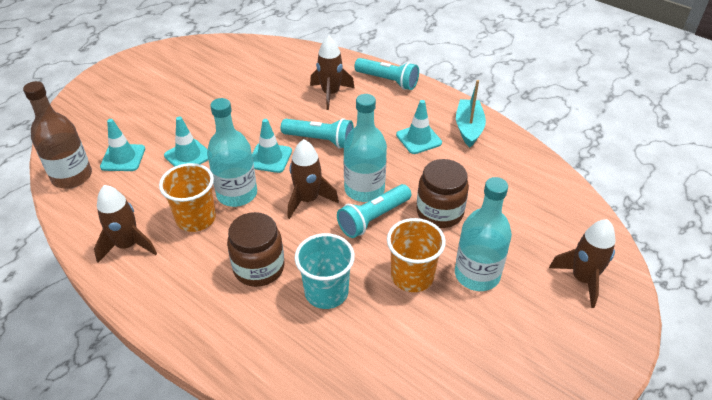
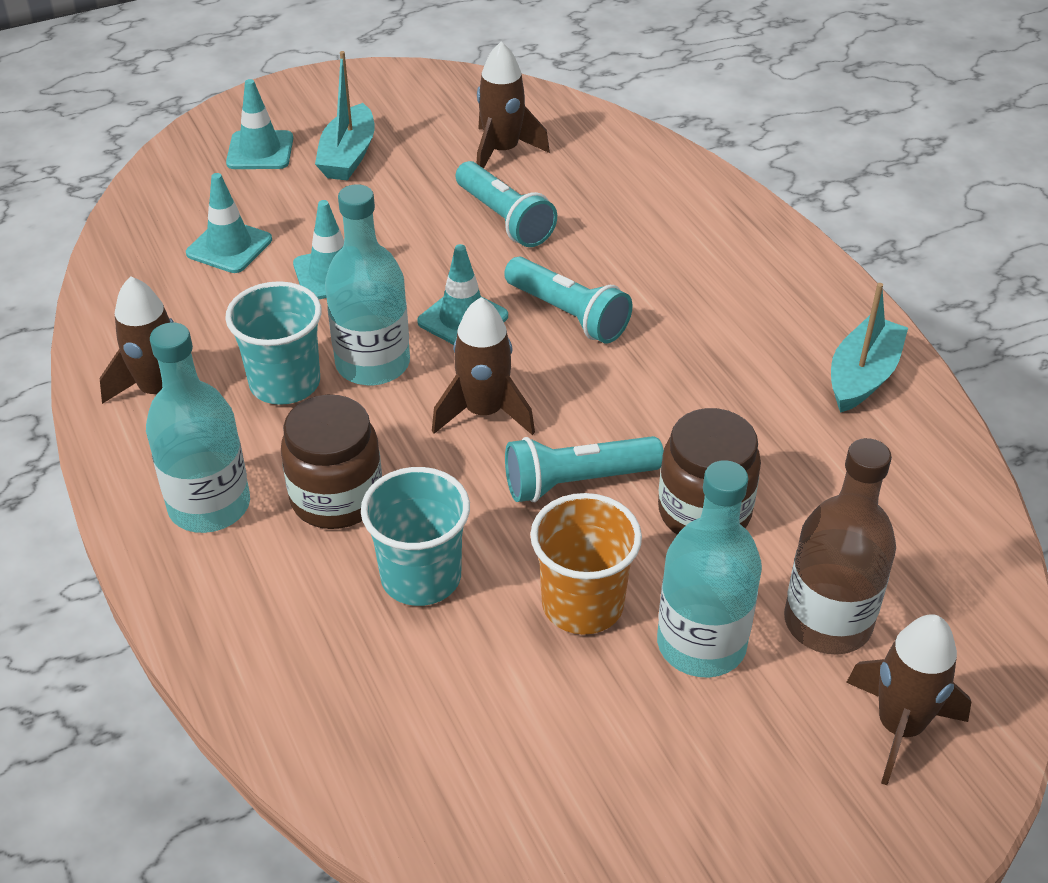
camera: 25 degrees right, 0 degrees up
(72, 176) = (138, 254): brown bottle -> brown bottle (827, 622)
(161, 95) = (348, 156): none -> turquoise boat
(196, 218) = (285, 383): orange cup -> turquoise cup
(330, 94) = (638, 236): brown rocket -> brown rocket (502, 151)
(364, 189) = (593, 426): turquoise bottle -> turquoise bottle (209, 505)
(387, 81) = (761, 241): turquoise flashlight -> turquoise flashlight (504, 219)
(418, 139) = (751, 367): turquoise traffic cone -> turquoise traffic cone (260, 151)

